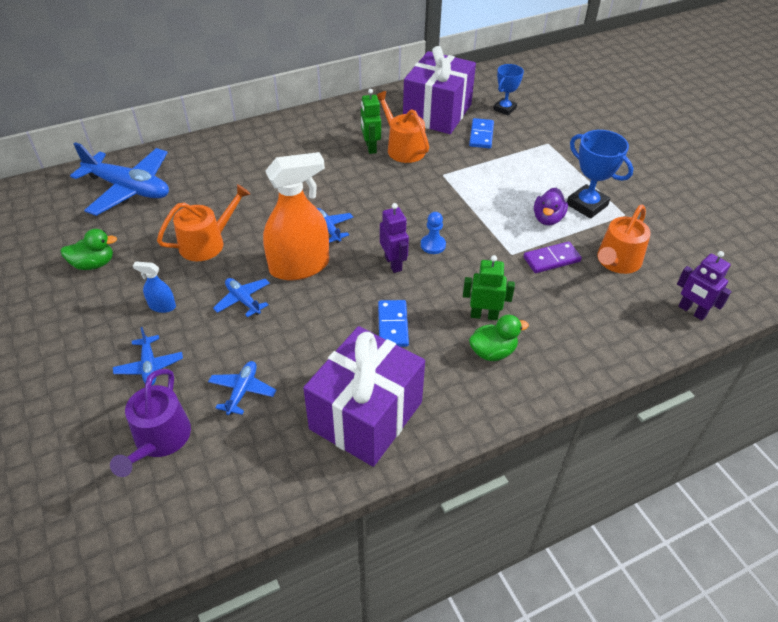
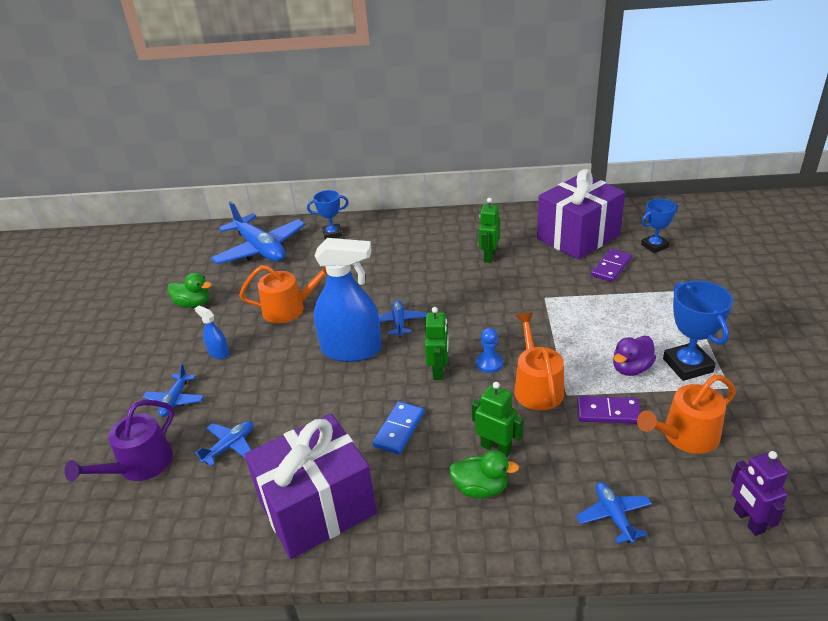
camera: 30 degrees right, 10 degrees down
(199, 157) = (332, 234): none -> blue trophy
(243, 300) = (284, 366): blue plane -> blue plane (613, 516)
(299, 266) = (351, 350): orange spray bottle -> blue spray bottle
(393, 263) = (439, 371): purple robot -> green robot
(403, 148) = (520, 263): orange watering can -> orange watering can (537, 387)
(481, 135) = (611, 267): blue domino -> purple domino

